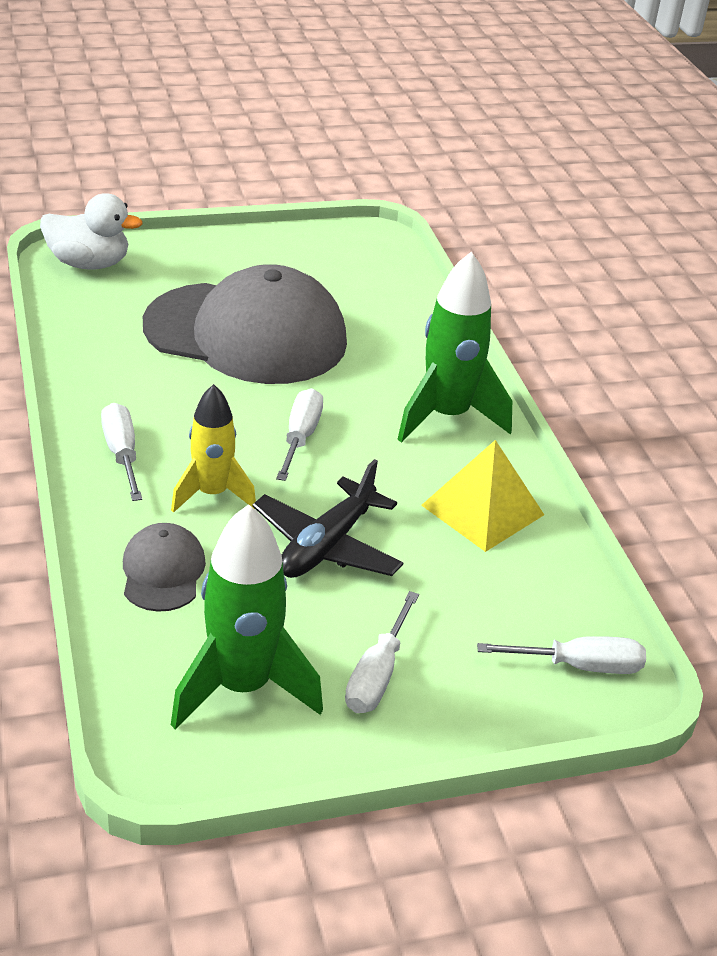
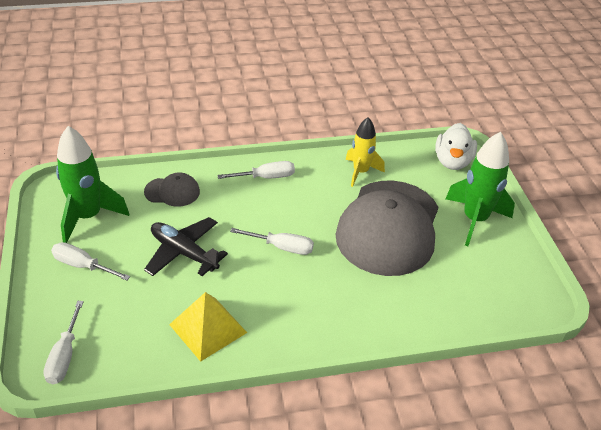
camera: 95 degrees right, 5 degrees up
(212, 494) = (231, 209): yellow rocket -> yellow rocket (360, 172)
(447, 416) = (306, 321): green rocket -> green rocket (474, 220)

